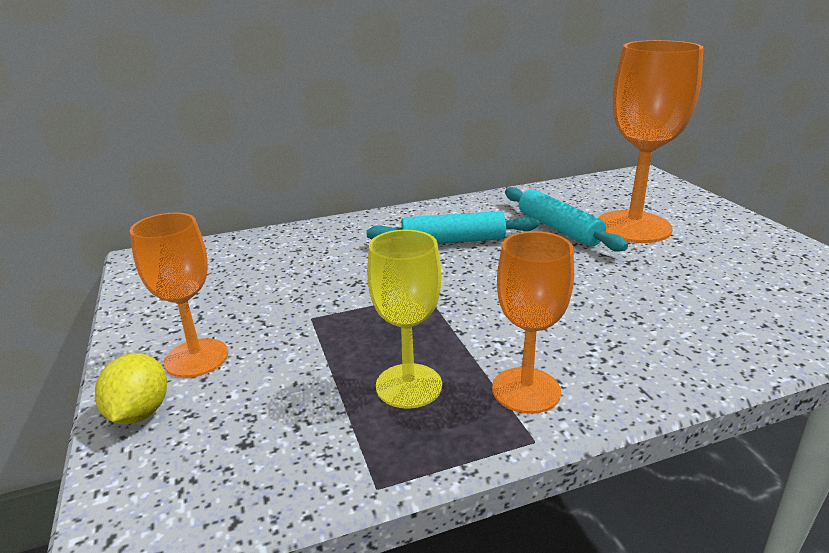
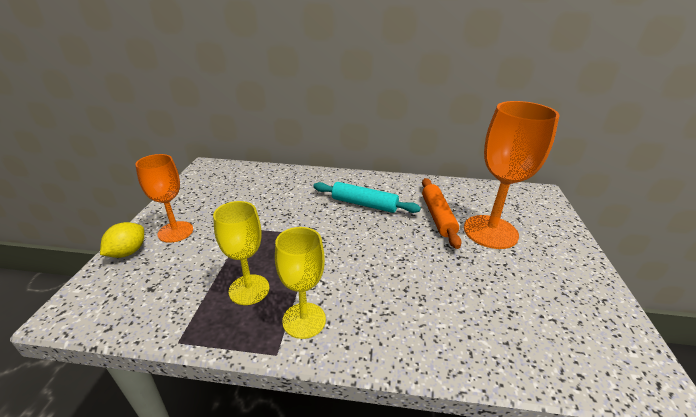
camera: 25 degrees right, 5 degrees up
(526, 390) = (304, 320): orange goblet -> yellow goblet
(558, 229) = (437, 216): turquoise rolling pin -> orange rolling pin

